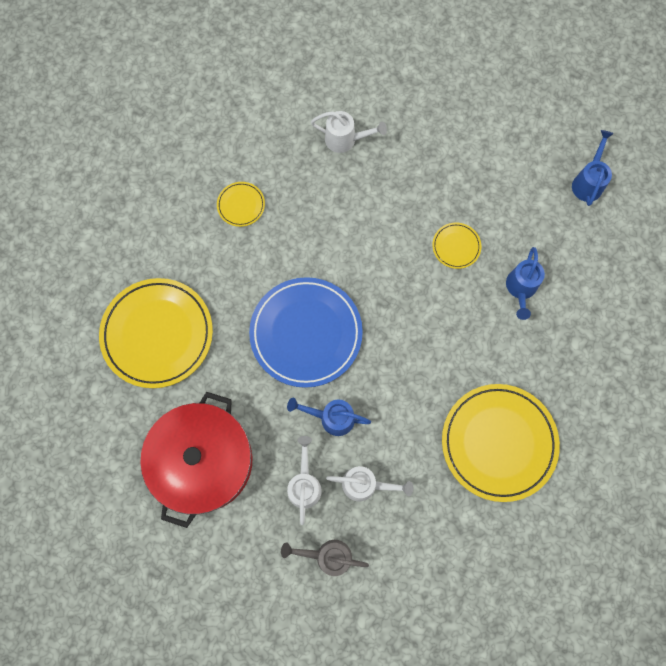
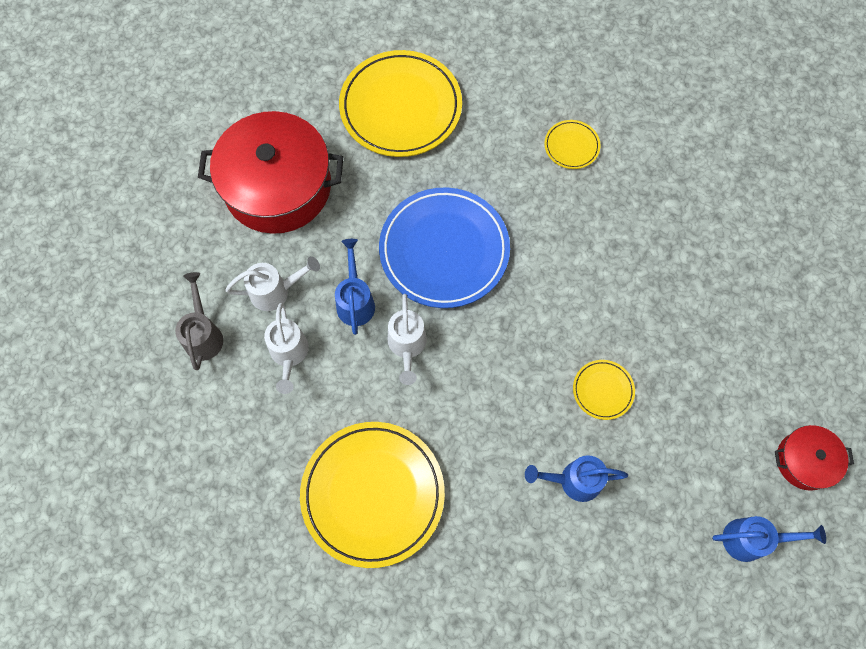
camera: 75 degrees right, 5 degrees down
(345, 140) = (693, 233): white watering can -> white watering can (407, 346)
(540, 127) = (805, 461): none -> red pot

